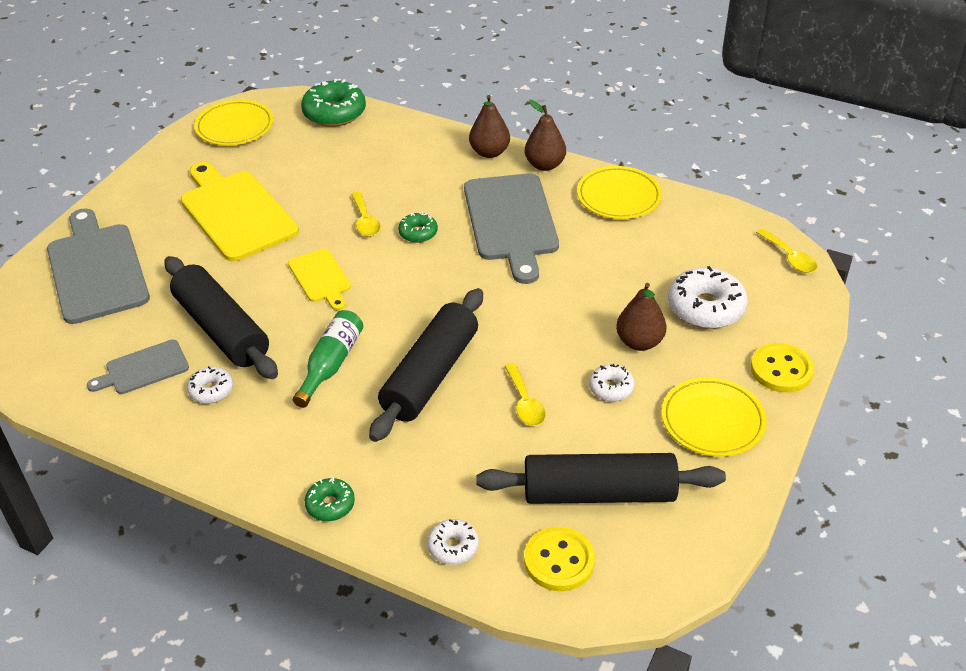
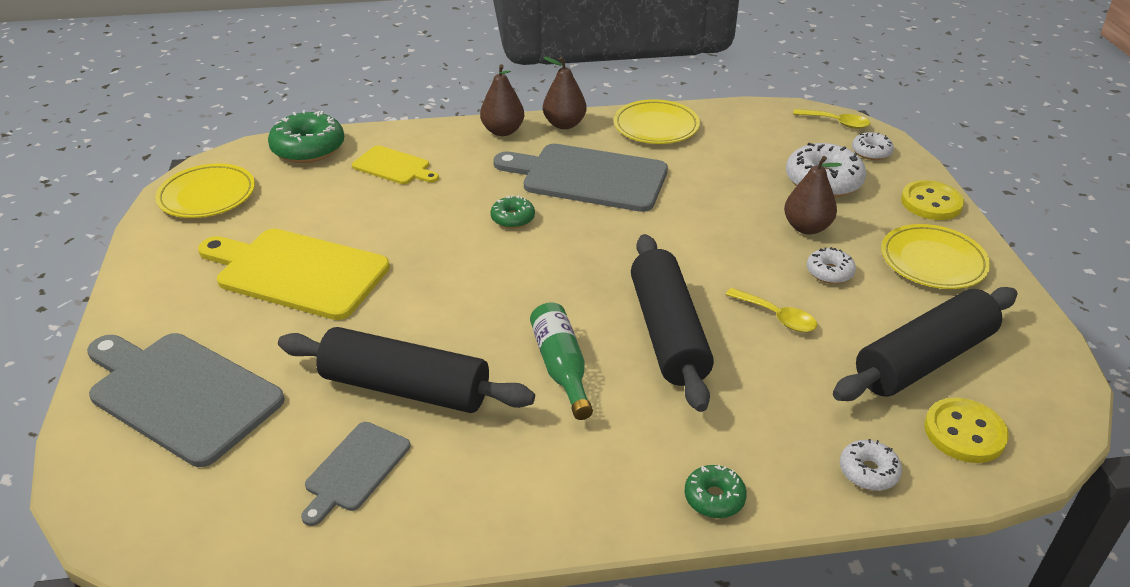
camera: 35 degrees left, 5 degrees down
(211, 390) = (461, 453): white donut -> white donut (871, 152)
(321, 278) = (460, 295): yellow cutting board -> yellow cutting board (394, 166)
(365, 221) = (448, 228): yellow spoon -> none
(511, 221) = (588, 177): grey cutting board -> grey cutting board turned 150 degrees clockwise

